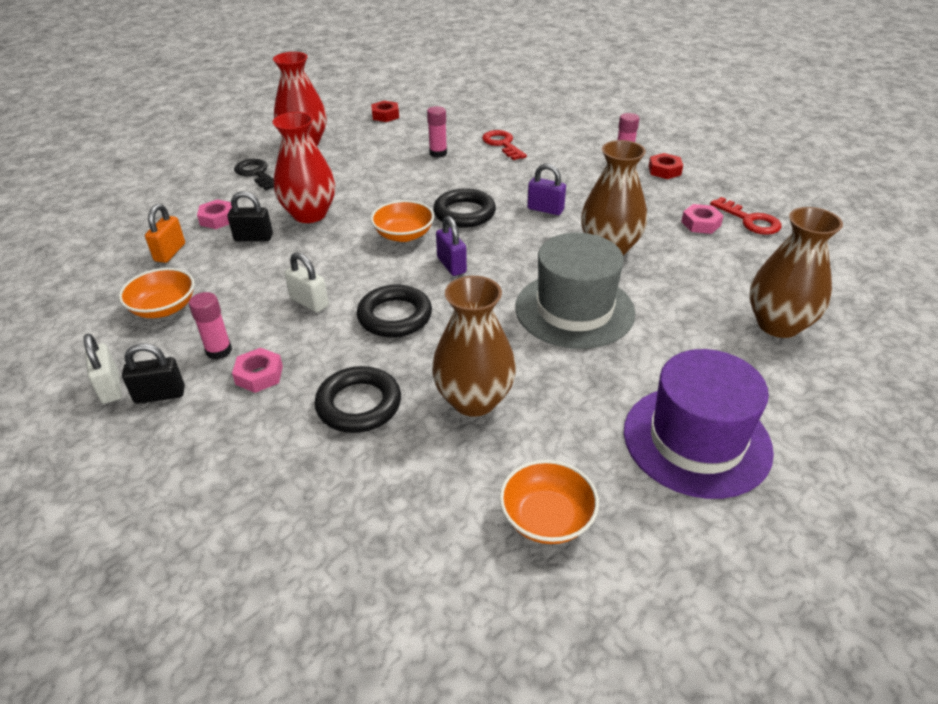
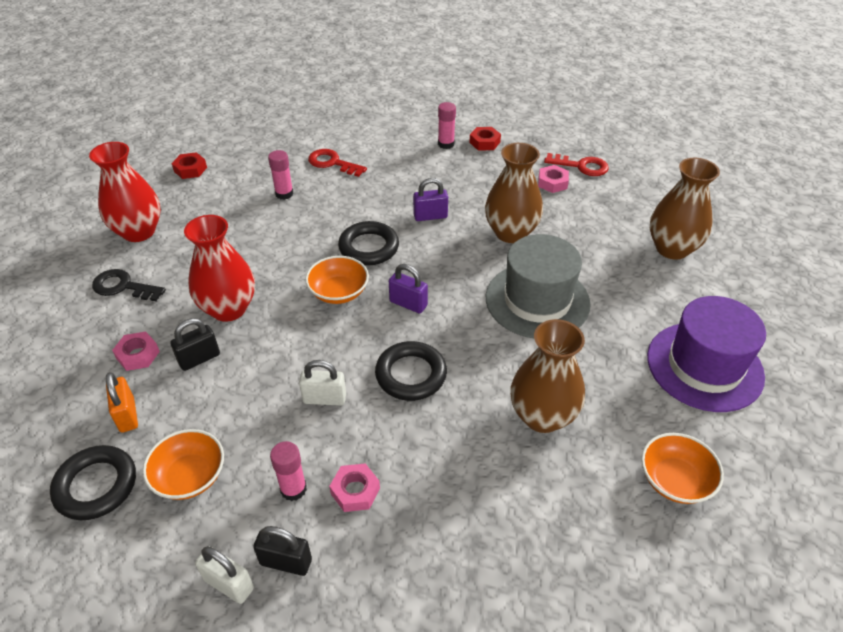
camera: 35 degrees left, 5 degrees up
(160, 395) = (286, 562): black padlock -> black padlock turned 60 degrees clockwise
(359, 404) = (464, 469): black ring -> black ring (96, 486)

